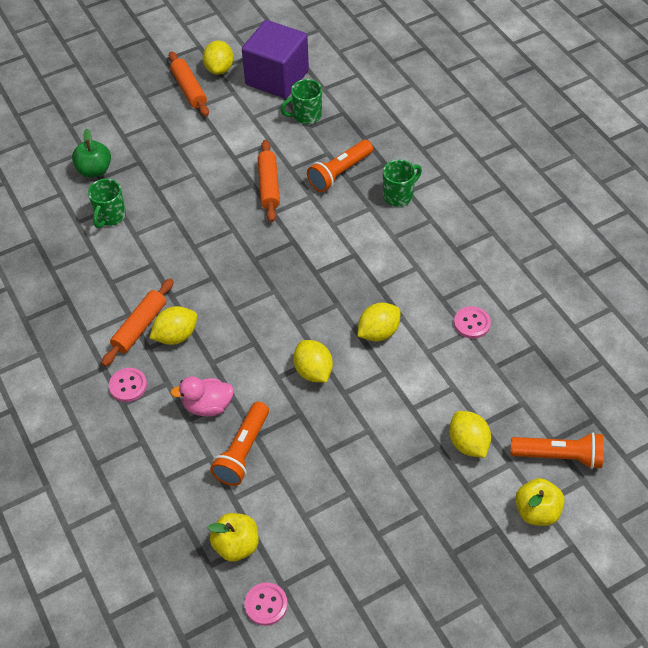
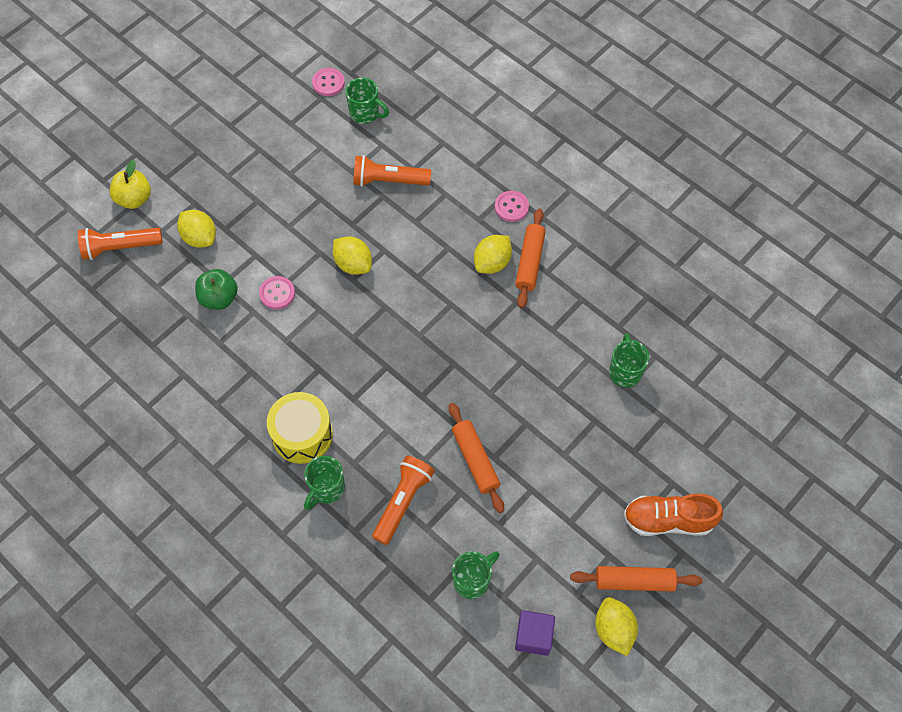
camera: 160 degrees right, 10 degrees up
(94, 170) = (676, 425): green apple -> green apple (219, 298)
(142, 116) = (668, 520): none -> orange shoe
(189, 89) = (634, 581): orange rolling pin -> orange rolling pin turned 45 degrees counterclockwise
(208, 406) = (434, 209): pink duck -> none
(236, 545) = (365, 114): yellow apple -> green mug
(243, 451) = (388, 181): orange flashlight -> orange flashlight turned 90 degrees counterclockwise
(277, 78) = (533, 636): purple cube -> purple cube, size x0.52
(378, 332) = (304, 318): yellow lemon -> none
(408, 238) = (302, 435): none -> yellow drum
(472, 323) = (216, 352): pink button -> pink button (277, 293)

